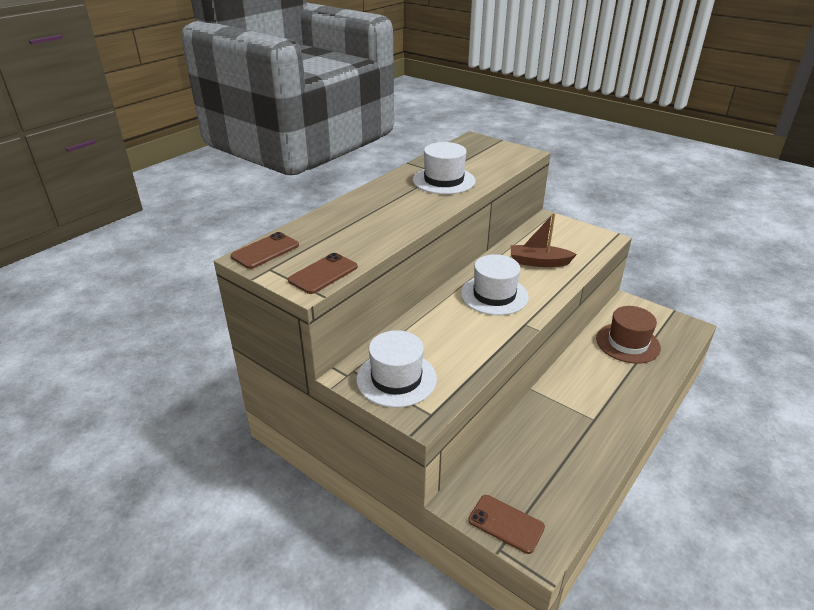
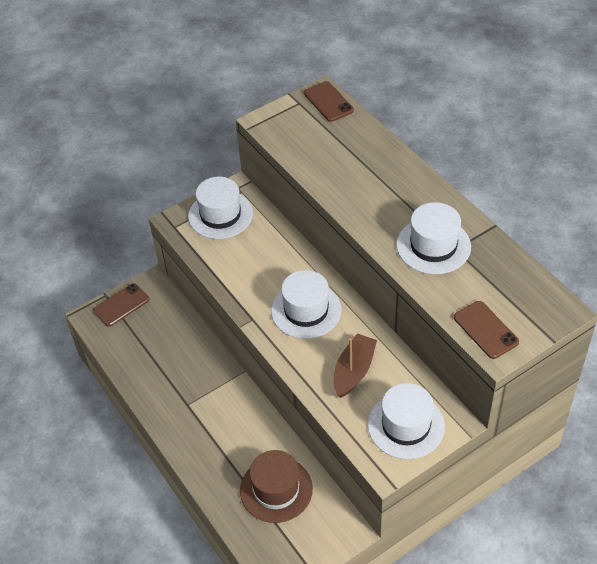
camera: 110 degrees right, 15 degrees up
(323, 274) = (278, 131): brown phone -> brown phone (486, 330)
(567, 235) = (406, 425): none -> white hat

